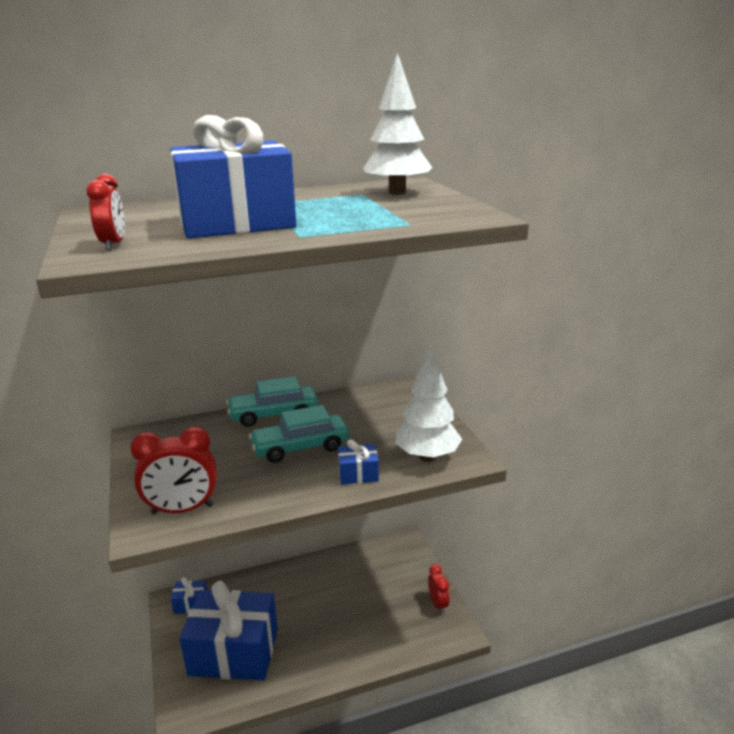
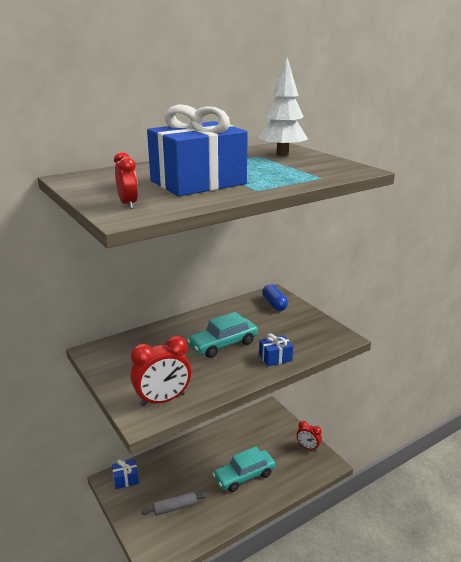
camera: 15 degrees left, 0 degrees up
(234, 652) = (175, 507): blue gift -> grey rolling pin
(273, 414) = (188, 323): turquoise car -> turquoise car (244, 476)
(399, 401) = (274, 304): none -> blue capsule
(427, 457) = (315, 340): white tree -> none
(438, 604) = (308, 447): red clock -> red clock turned 150 degrees clockwise

